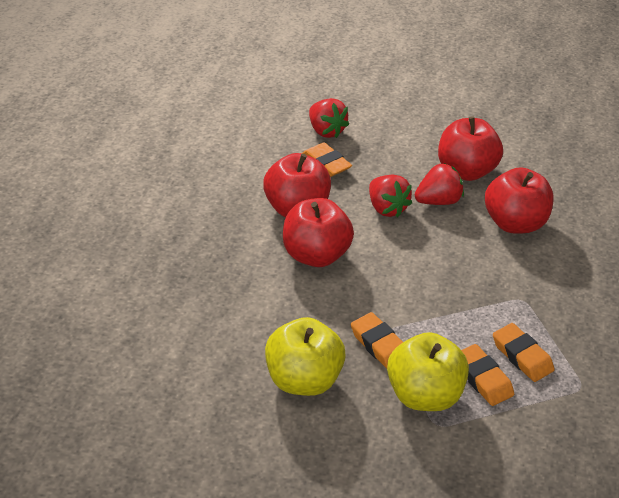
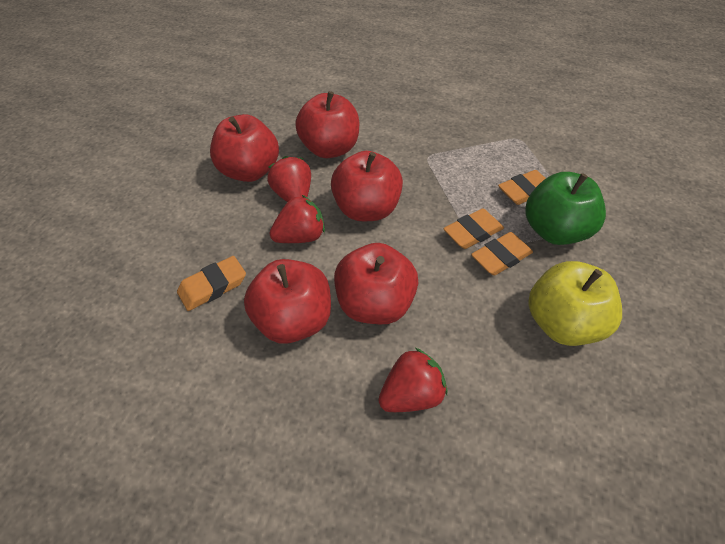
camera: 85 degrees left, 10 degrees up
(326, 131) = (147, 283): red strawberry -> red strawberry (411, 394)
(423, 395) = (554, 230): yellow apple -> green apple
(429, 250) = (366, 209): none -> red apple
(522, 356) = (494, 165): orange eraser -> orange eraser (472, 232)

